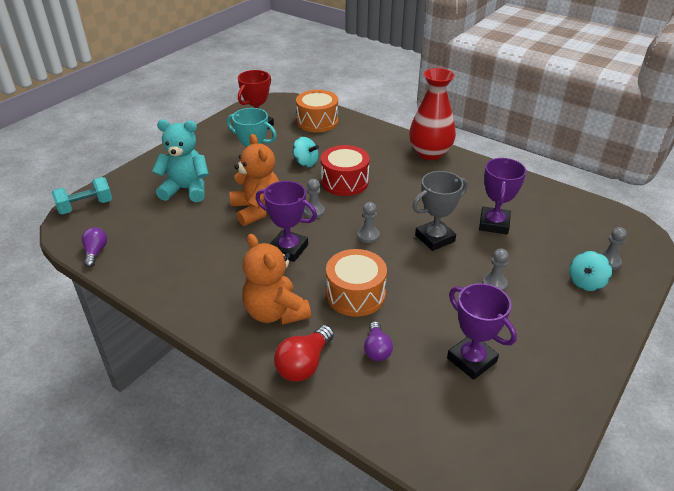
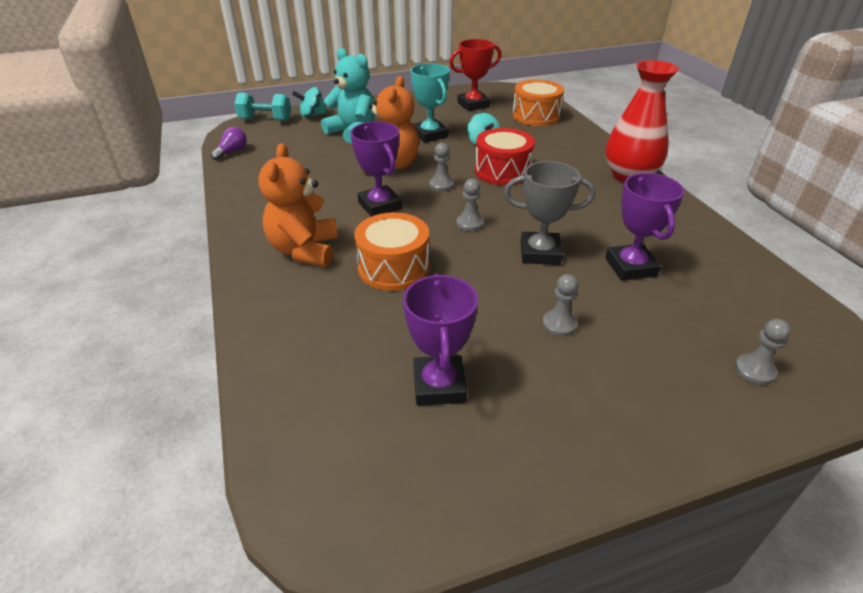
camera: 35 degrees right, 0 degrees up
(304, 364) = (274, 303): red light bulb -> none
(377, 349) = (353, 324): purple light bulb -> none
(494, 224) = (630, 267): purple trophy -> purple trophy turned 60 degrees counterclockwise
(586, 282) = (690, 378): turquoise spinning top -> turquoise spinning top (312, 115)

